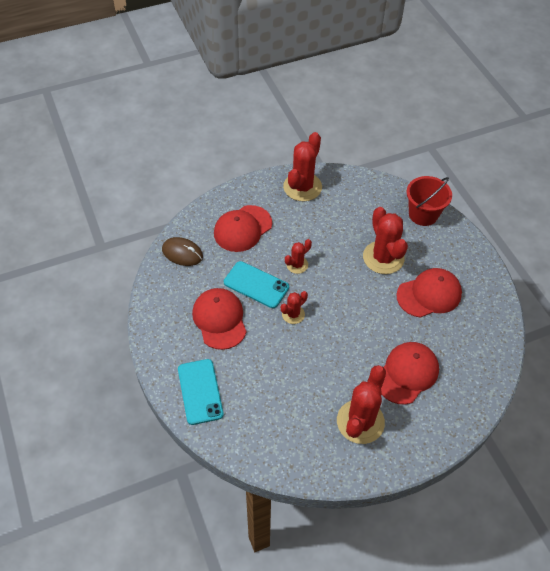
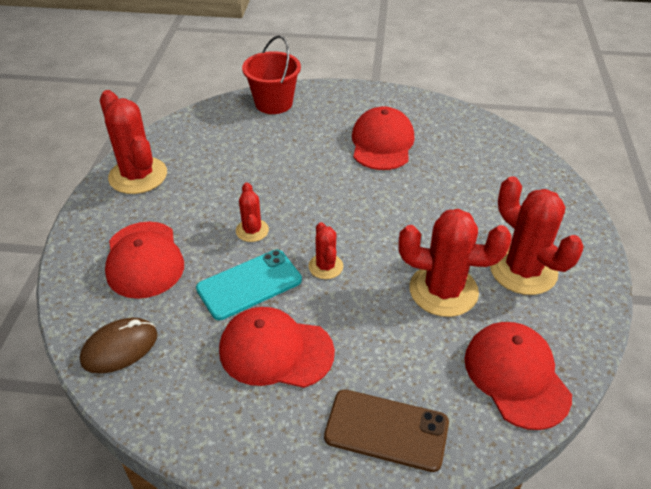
camera: 60 degrees left, 10 degrees down
(200, 391) = (386, 430): turquoise phone -> brown phone
(383, 257) = (305, 155): red cactus -> red cactus (443, 290)
(407, 373) = (476, 203): red cap -> red cap (516, 376)

